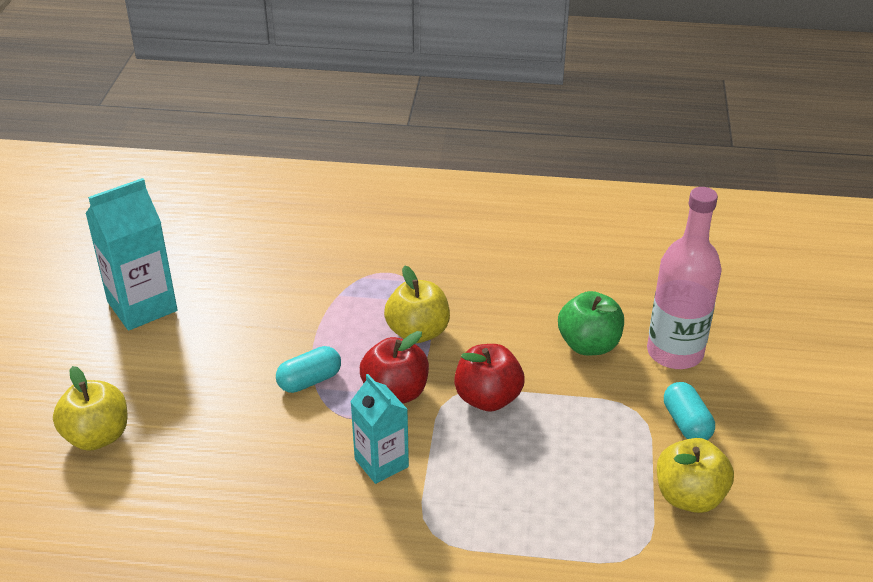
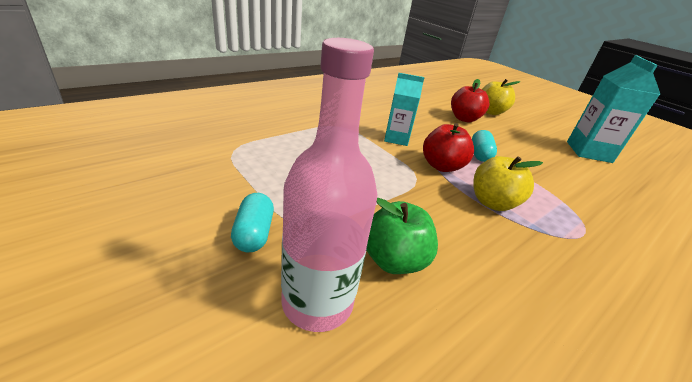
camera: 130 degrees right, 5 degrees down
(488, 398) = (398, 185): red apple -> red apple (464, 119)
(686, 423) = (254, 233): turquoise capsule -> turquoise capsule turned 60 degrees clockwise
(689, 496) = (219, 185): yellow apple -> none

